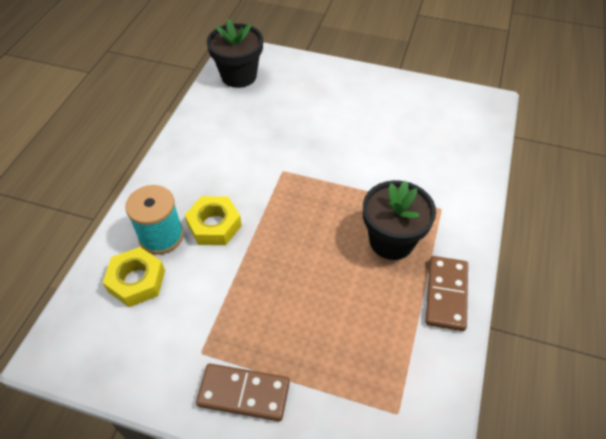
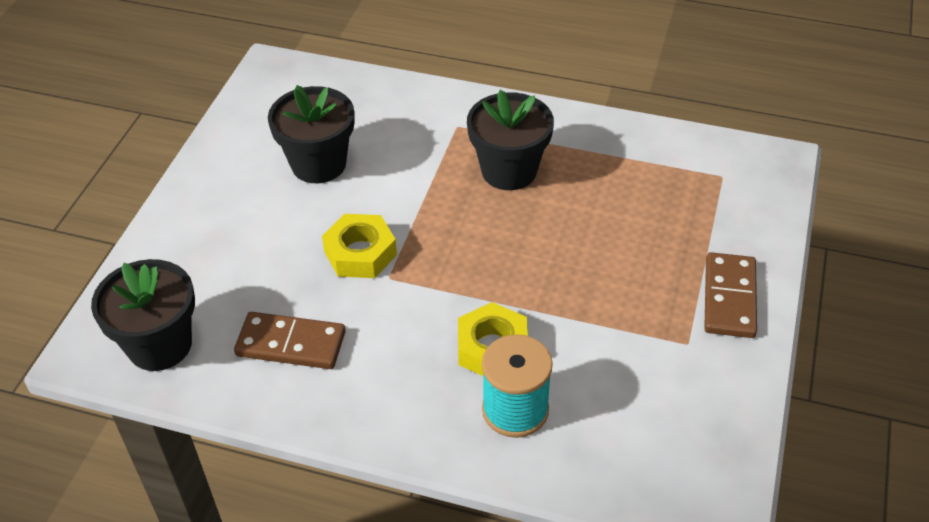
camera: 90 degrees left, 5 degrees down
(137, 281) = (594, 428): yellow nut -> yellow nut (360, 253)
(389, 131) = (318, 164): none -> black flower pot
(446, 294) = (579, 132): brown domino -> brown domino (291, 344)

